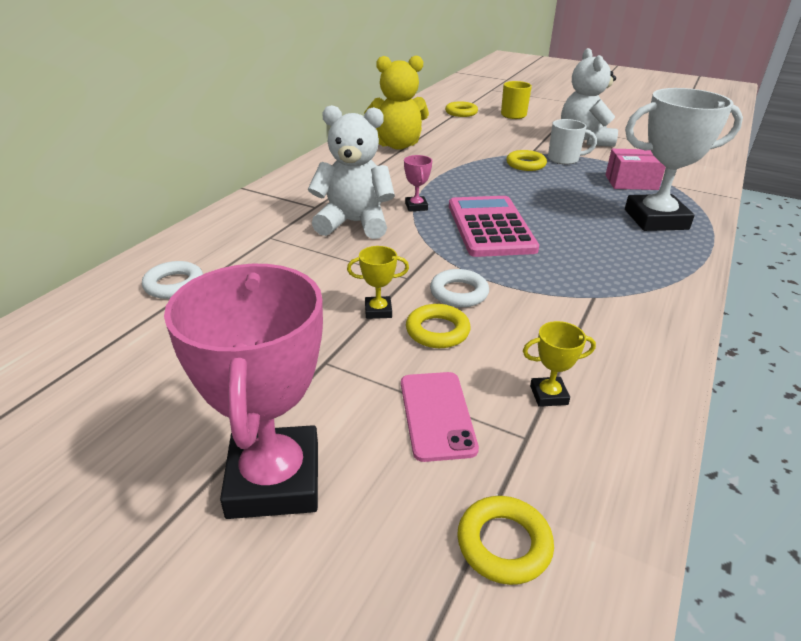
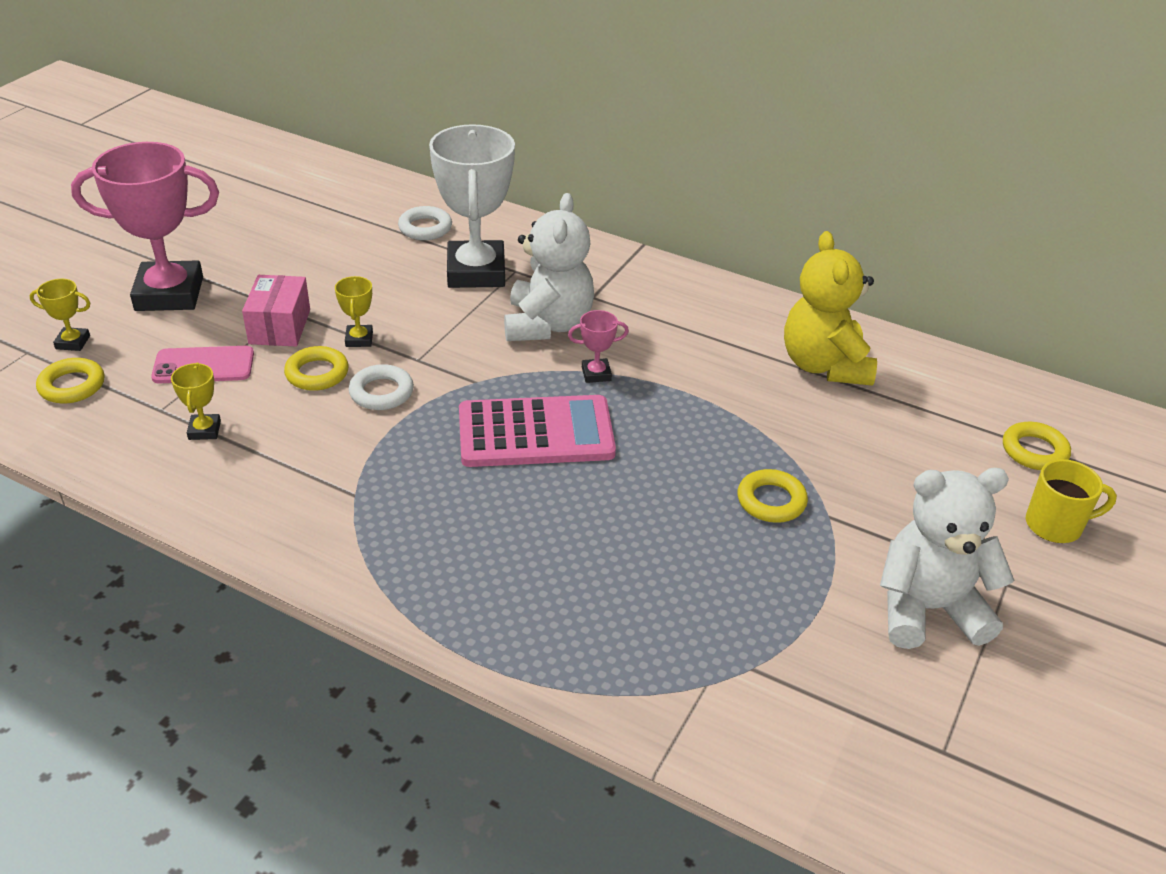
camera: 90 degrees right, 5 degrees up
(399, 574) = (73, 342): none -> yellow trophy
(564, 159) = (808, 556): white mug -> none
(631, 182) = (710, 625): pink box -> pink box (280, 326)
(656, 219) = (559, 615): white trophy -> white trophy (476, 272)

